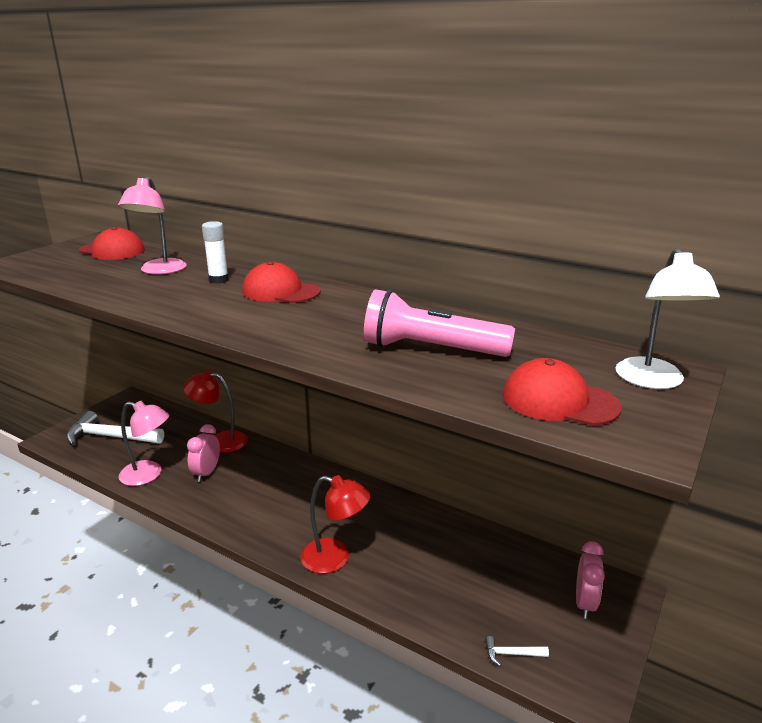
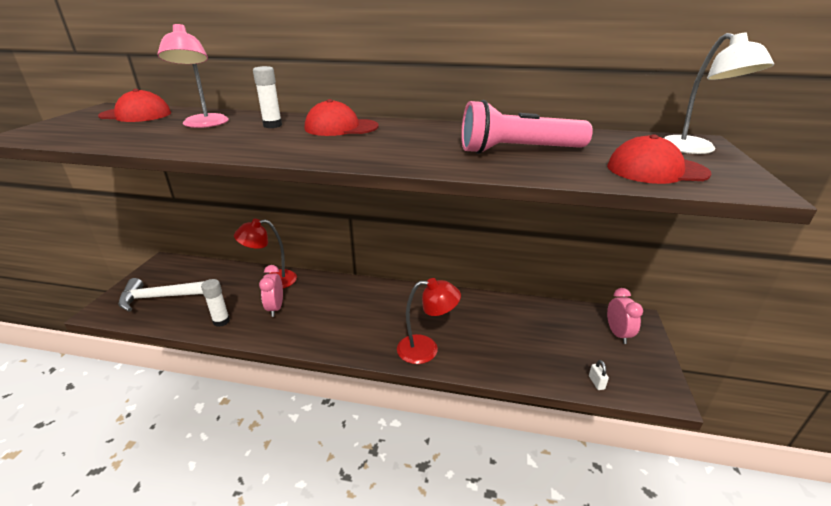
camera: 20 degrees left, 5 degrees up
(148, 475) = (221, 321): pink lamp -> white glue stick
(511, 654) = (596, 382): white hammer -> white padlock

